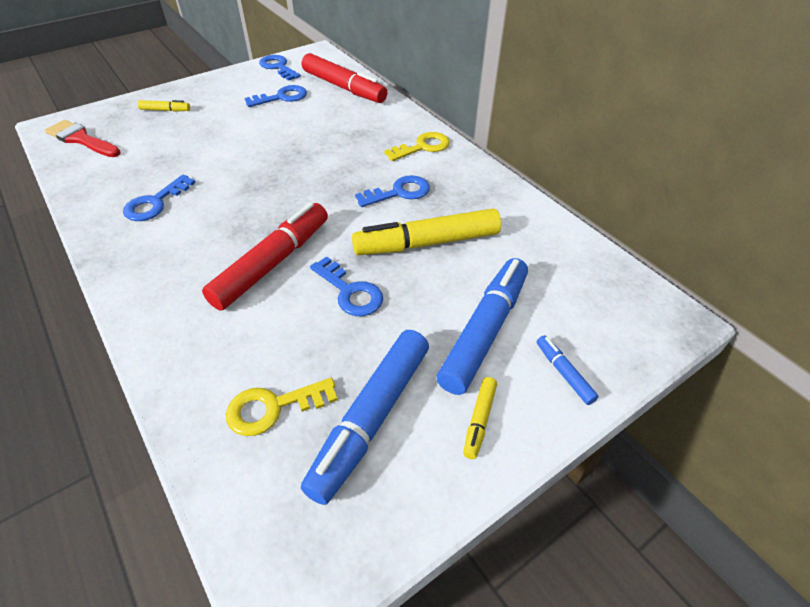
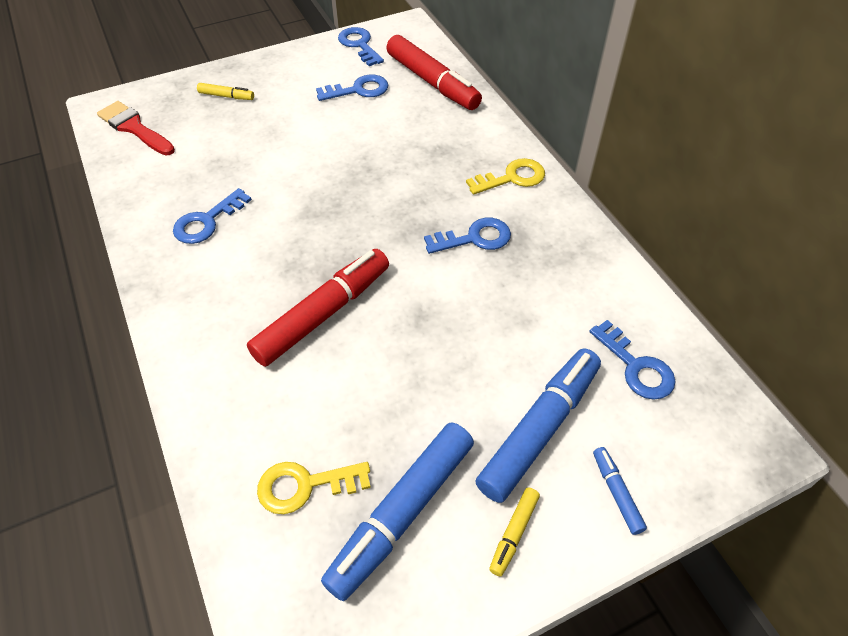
camera: 10 degrees right, 5 degrees up
(350, 292) = (401, 361): blue key -> blue key (636, 367)
(427, 243) = (495, 309): yellow marker -> none

